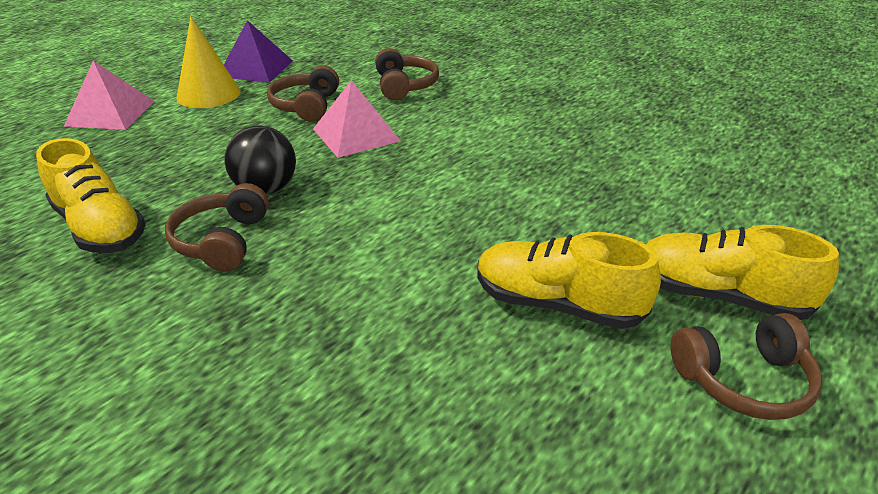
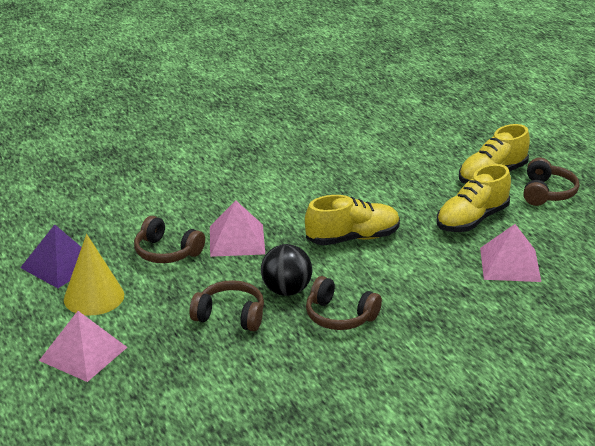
camera: 65 degrees left, 5 degrees down
(100, 227) = (285, 366): yellow shoe -> yellow shoe (352, 238)
(404, 86) = (173, 202): brown headphones -> brown headphones (230, 315)
(452, 382) = (509, 264): none -> pink pyramid

